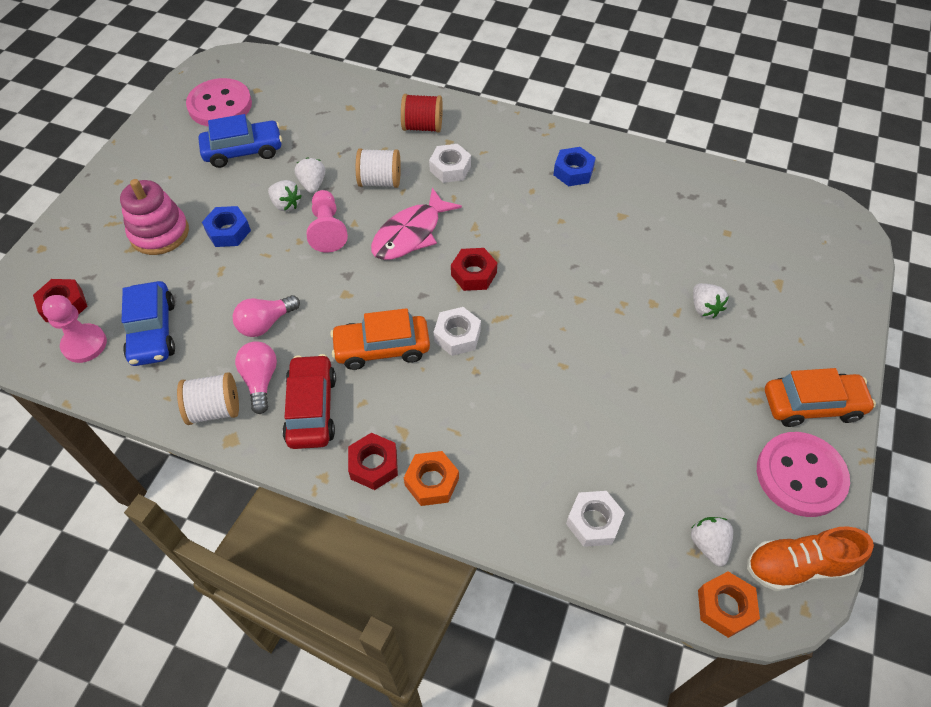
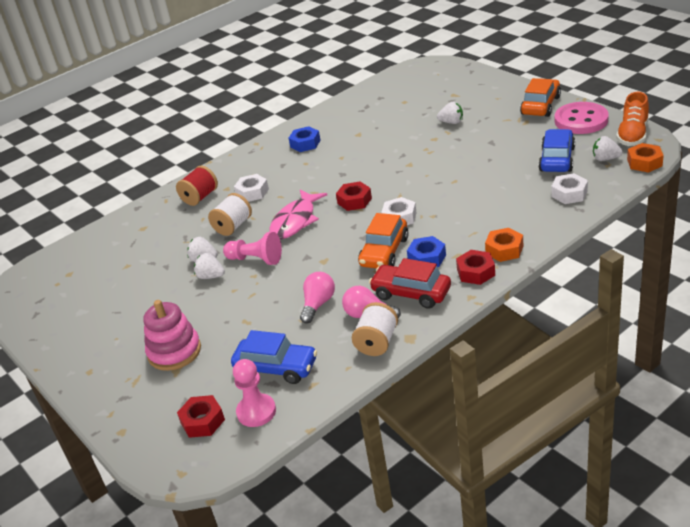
camera: 55 degrees left, 20 degrees down
(220, 105) = (64, 297): pink button -> none
(228, 231) = (210, 311): blue nut -> blue nut (427, 258)
(243, 151) = (131, 291): blue car -> blue car (557, 159)
(265, 323) = (318, 304): pink light bulb -> pink light bulb turned 150 degrees counterclockwise
(286, 204) = (211, 276): white strawberry -> white strawberry turned 135 degrees counterclockwise
(410, 234) = (295, 221): pink fish -> pink fish turned 45 degrees clockwise

